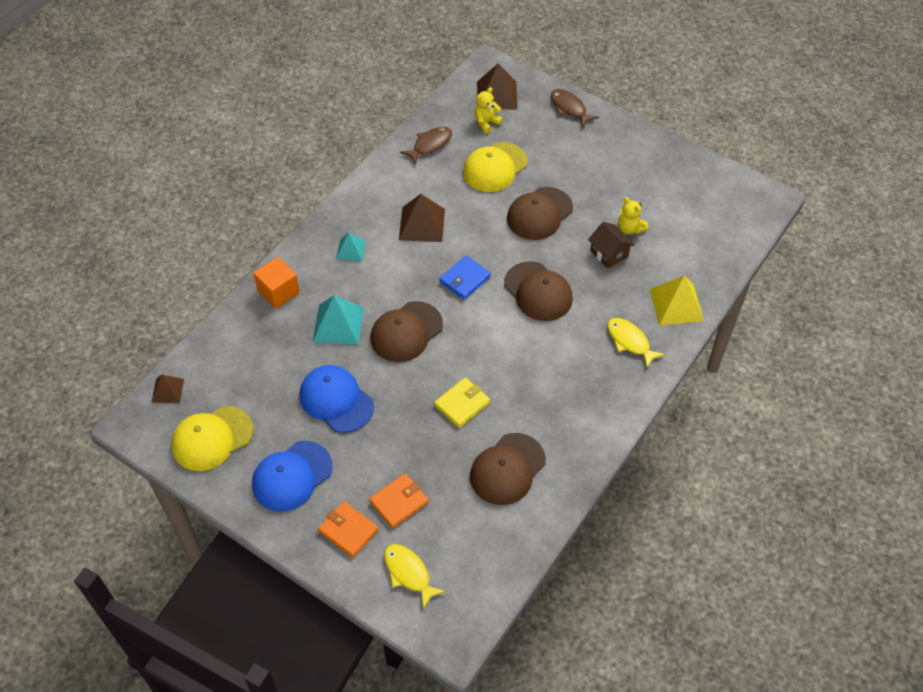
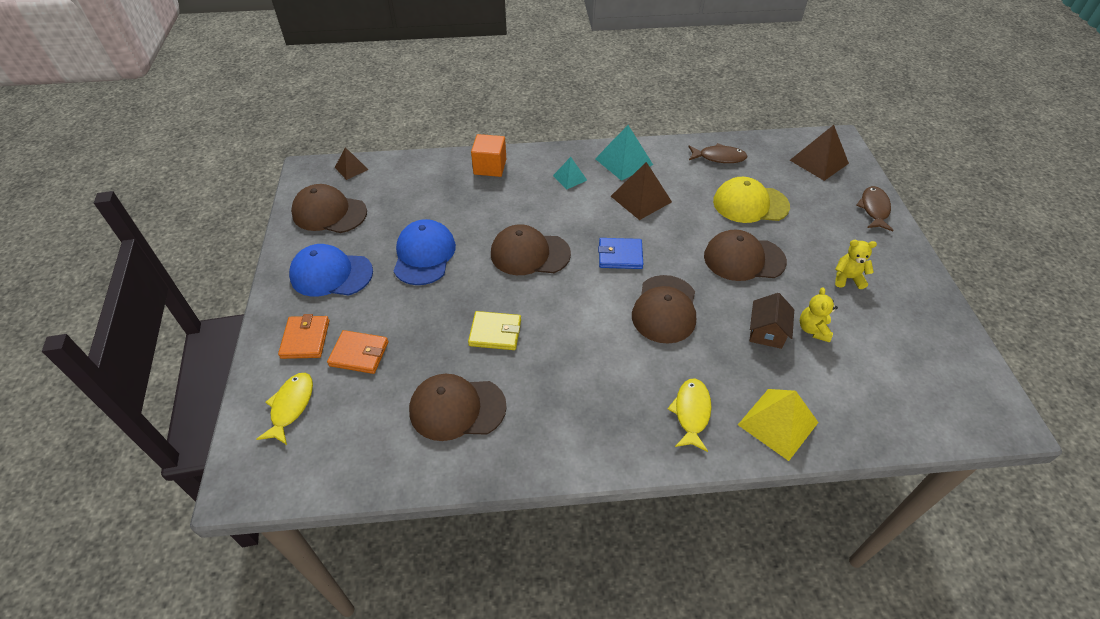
camera: 50 degrees right, 5 degrees down
(212, 438) = (329, 213): yellow cap -> brown cap
(338, 324) = (495, 213): turquoise pyramid -> turquoise pyramid (623, 161)
(486, 123) = (784, 173): yellow teddy bear -> yellow teddy bear (847, 278)

